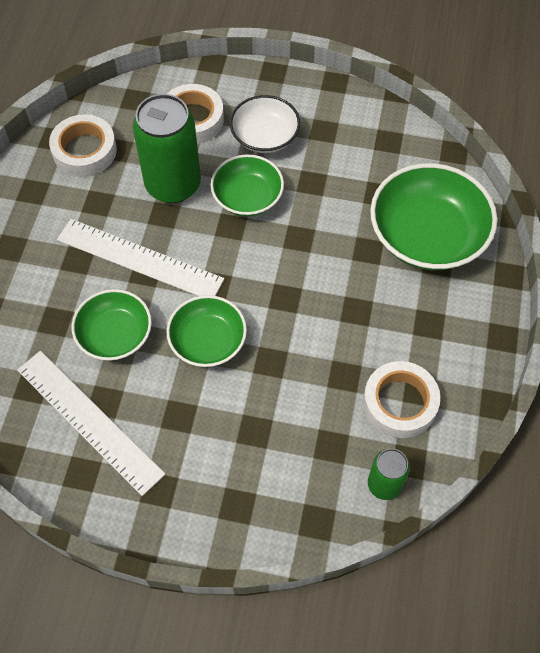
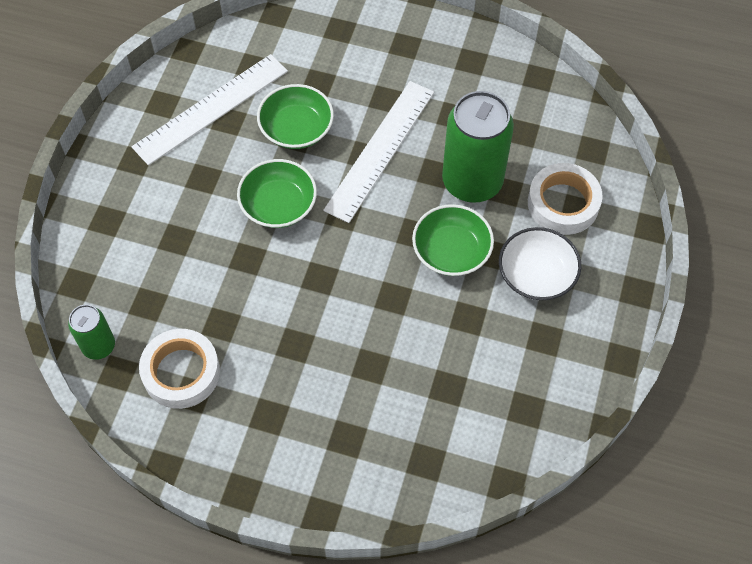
camera: 95 degrees right, 0 degrees up
(84, 151) = (521, 103): white tape -> none
(427, 235) = (384, 432): green bowl -> none

